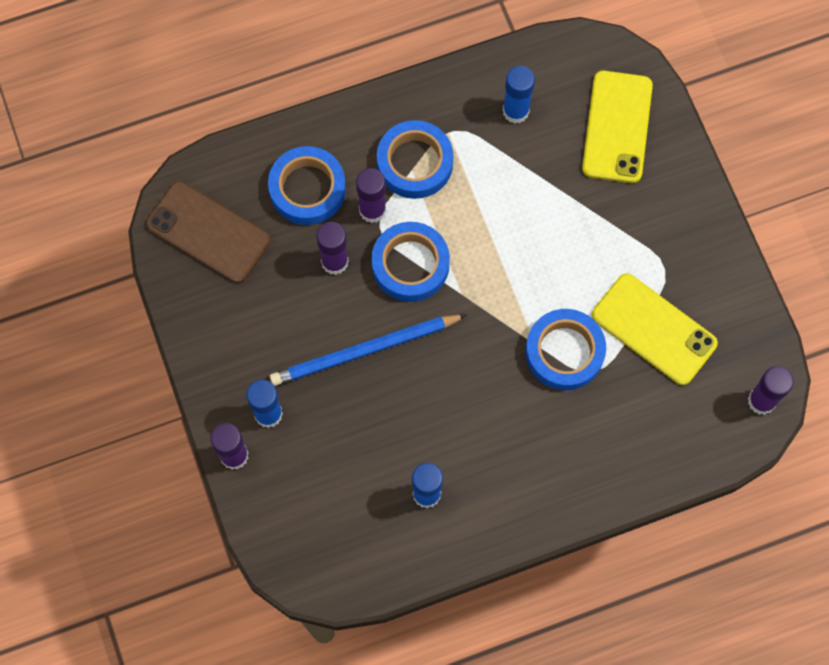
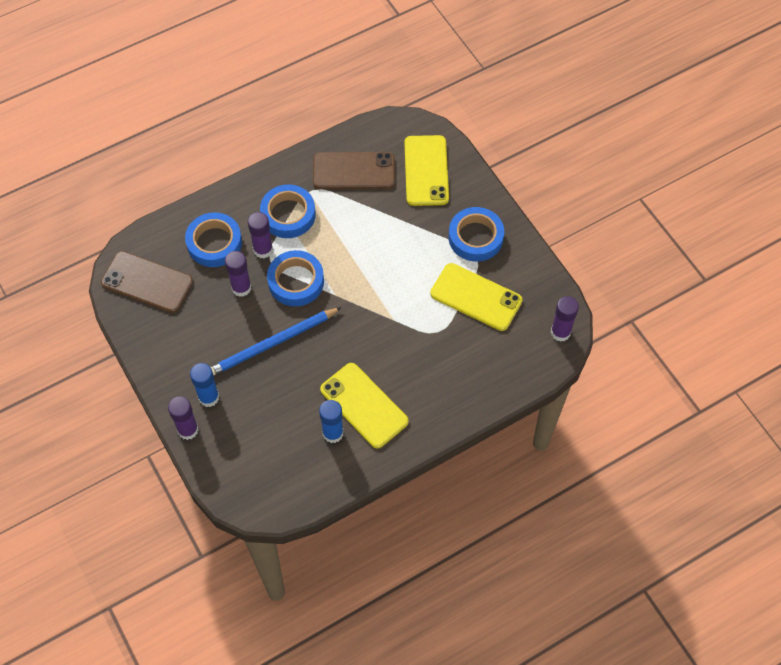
camera: 10 degrees left, 10 degrees down
(474, 461) = (364, 405): none -> yellow phone
(515, 111) = (353, 171): blue glue stick -> brown phone
(564, 352) = (415, 322): blue tape -> blue tape (475, 237)

